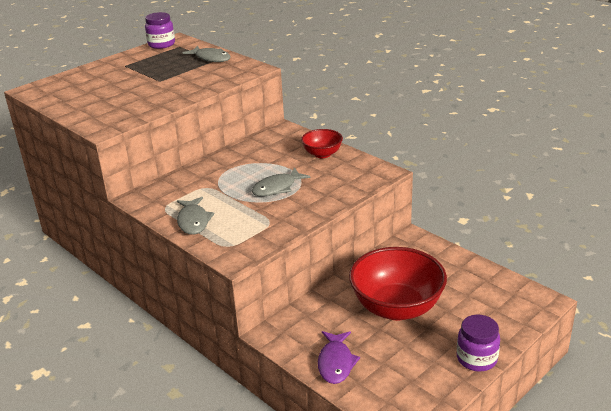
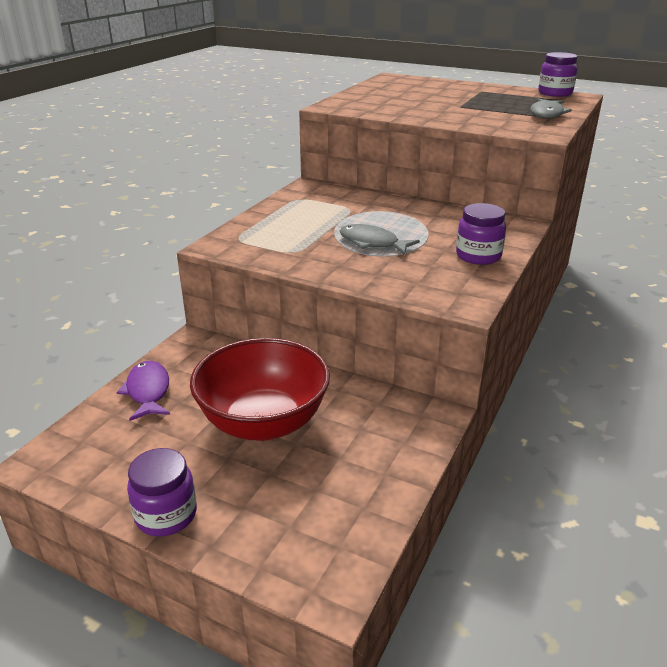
camera: 70 degrees right, 0 degrees up
(193, 221) = (278, 215): grey fish -> none
(322, 154) = (478, 256): red bowl -> purple jar
(336, 363) = (148, 391): purple fish -> purple fish turned 90 degrees clockwise

